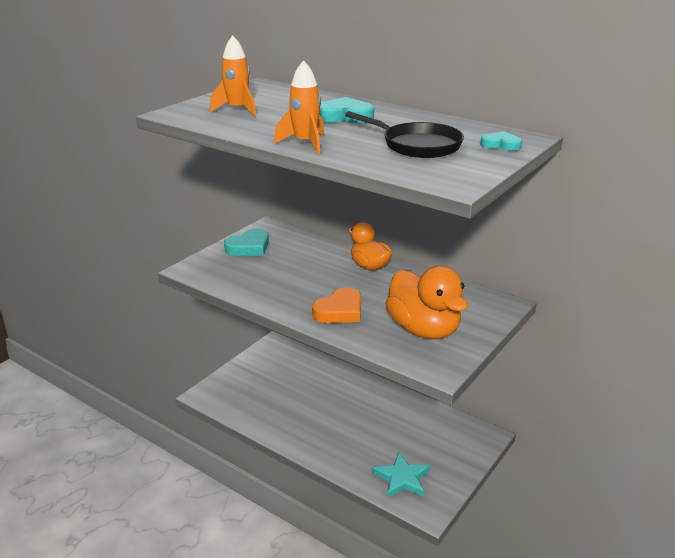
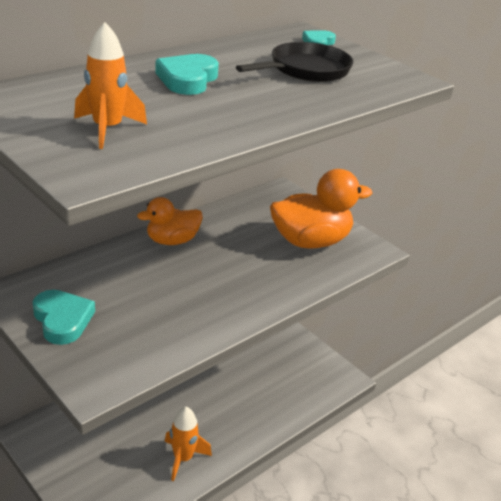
camera: 80 degrees left, 5 degrees up
(305, 143) = (276, 115): orange rocket -> orange rocket (183, 458)
(340, 311) = (258, 281): orange heart -> none
(402, 478) = (304, 383): turquoise star -> none

